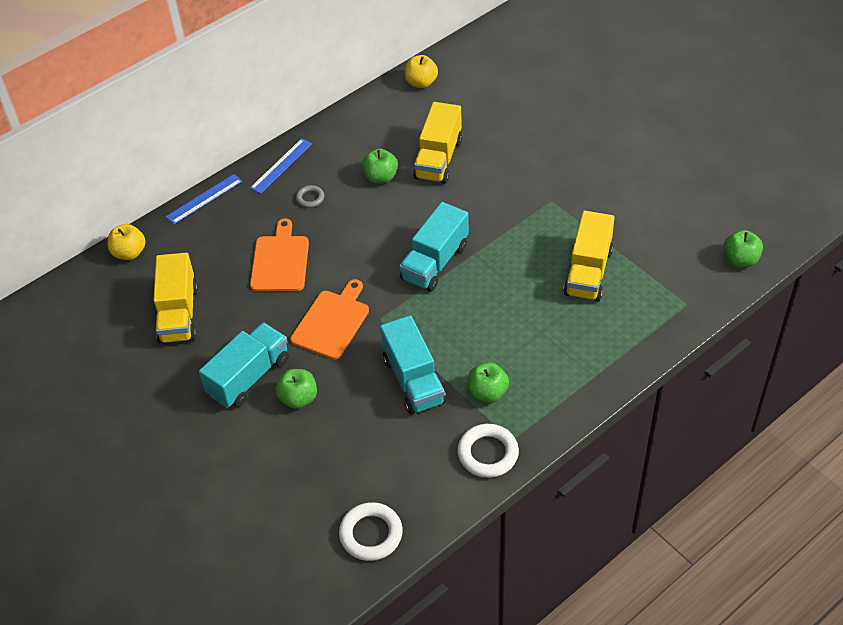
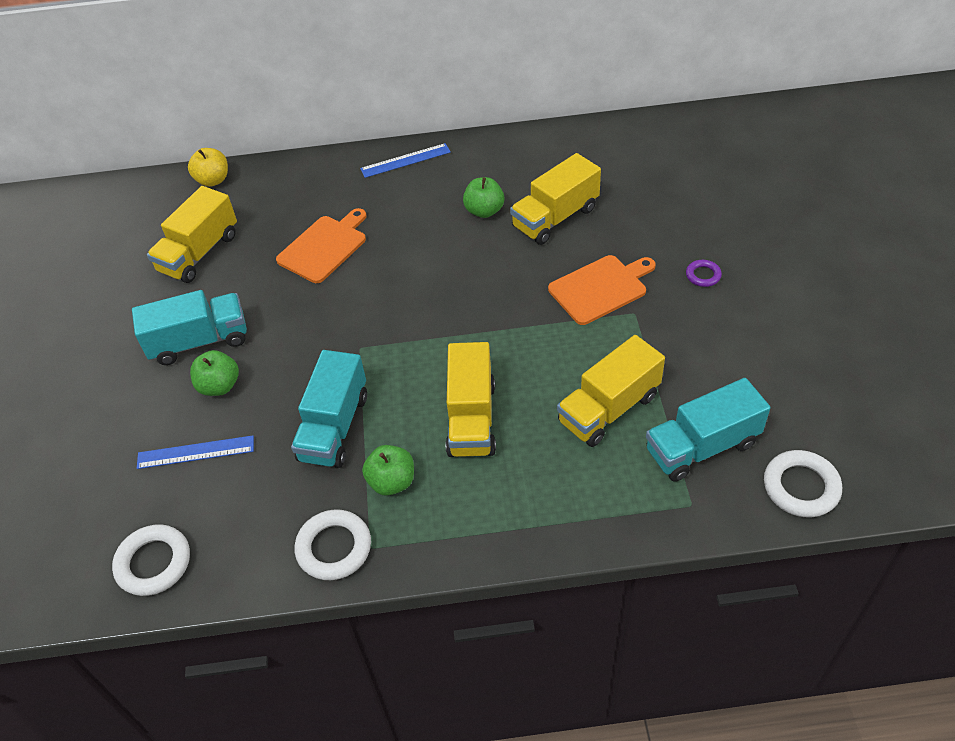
camera: 35 degrees right, 0 degrees up
(204, 199) = (314, 161): blue ruler -> blue ruler (195, 452)
(310, 198) = (403, 201): grey ring -> none
(332, 322) = (315, 328): orange cutting board -> orange cutting board (600, 288)
(421, 83) = (603, 138): yellow apple -> none
(435, 262) = (461, 318): turquoise truck -> turquoise truck (701, 446)
(504, 325) = (471, 418): none -> yellow truck
(575, 153) = (703, 275): none -> purple ring
(740, 260) = (801, 487): green apple -> white ring

